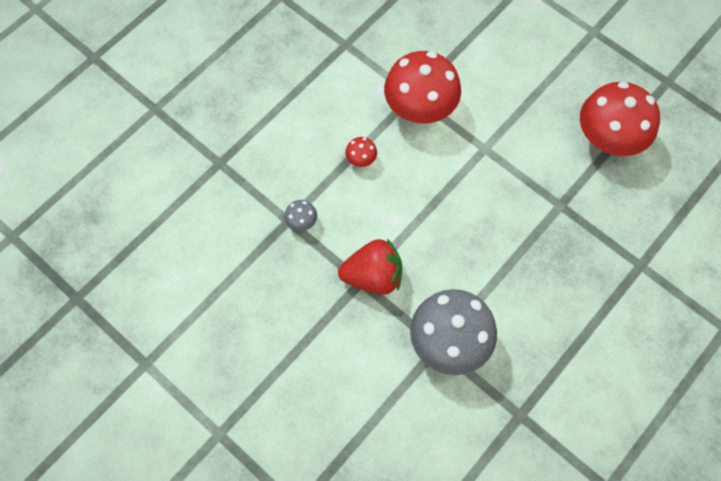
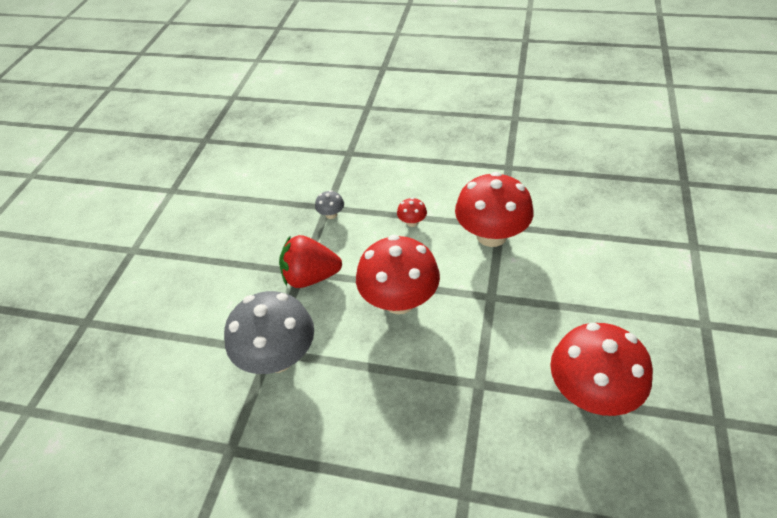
camera: 65 degrees right, 20 degrees down
(373, 276) = (310, 277): red strawberry -> red strawberry turned 120 degrees clockwise
(446, 217) = (399, 300): none -> red mushroom

